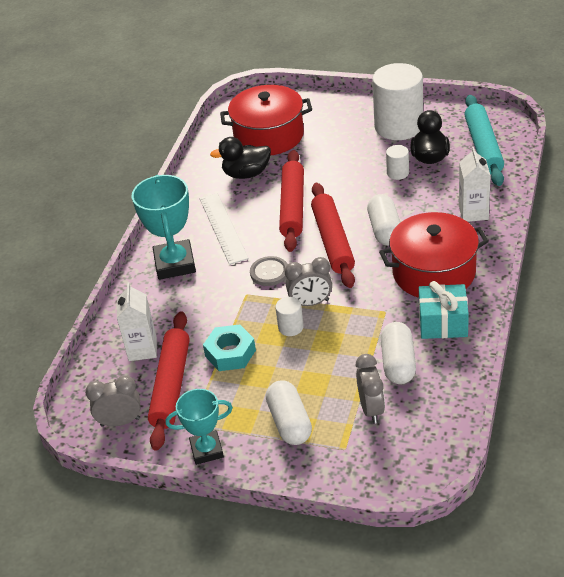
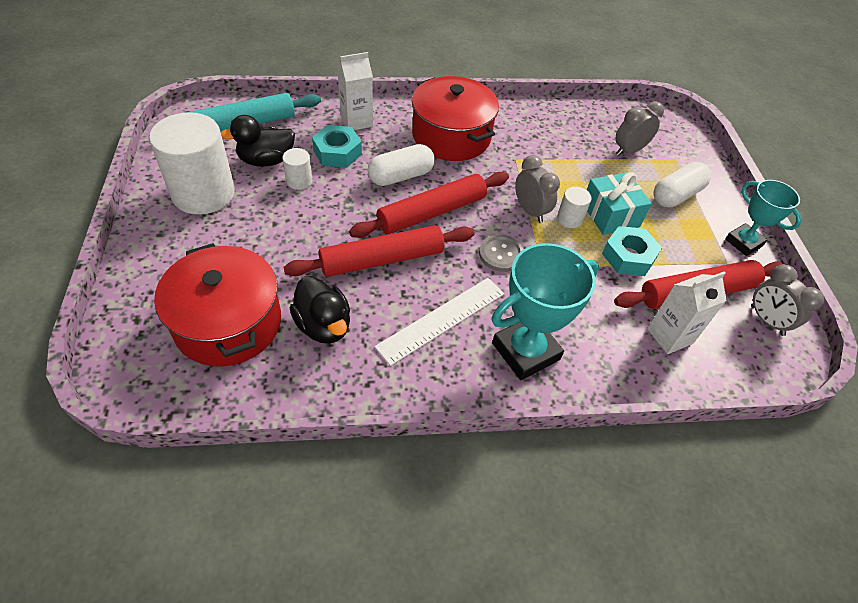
camera: 120 degrees left, 10 degrees up
(398, 363) = (572, 143): white capsule -> none
(429, 196) = (337, 152): none -> turquoise nut
(443, 323) = (512, 124): turquoise gift -> turquoise gift (610, 215)

